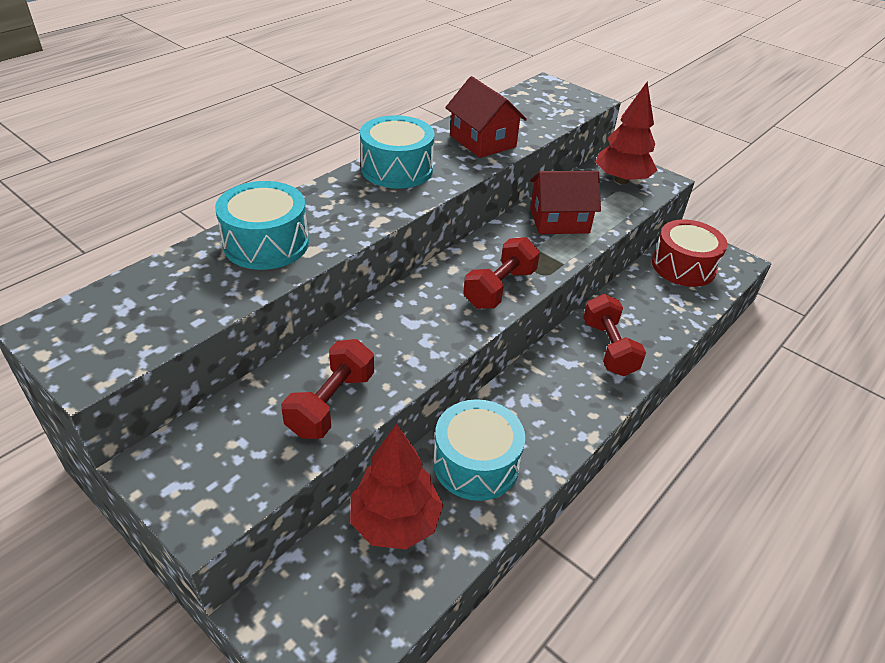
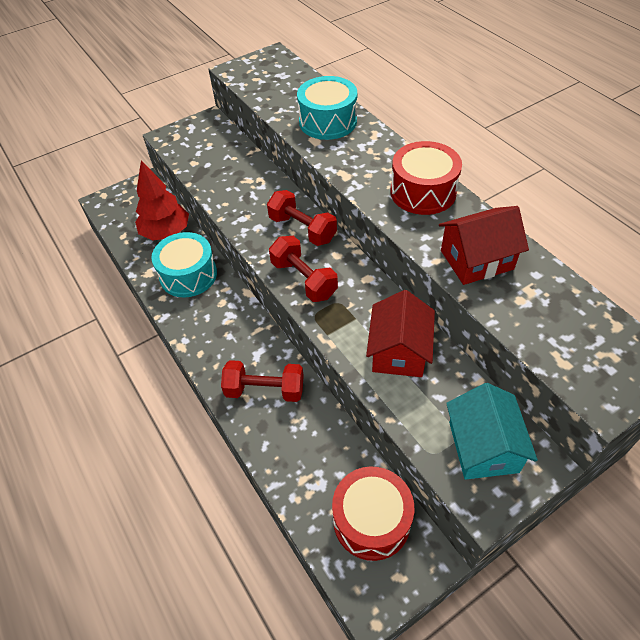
camera: 110 degrees right, 10 degrees up
(331, 404) = (220, 179): red dumbbell -> red dumbbell (302, 229)
(397, 169) = (423, 192): turquoise drum -> red drum
(621, 180) = (483, 447): red tree -> turquoise house

